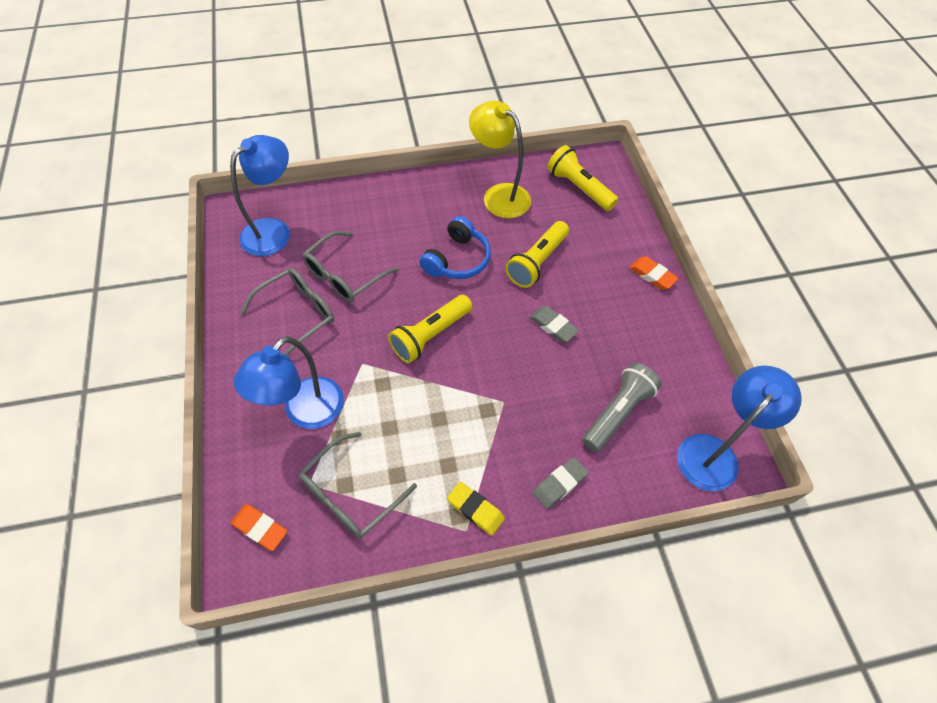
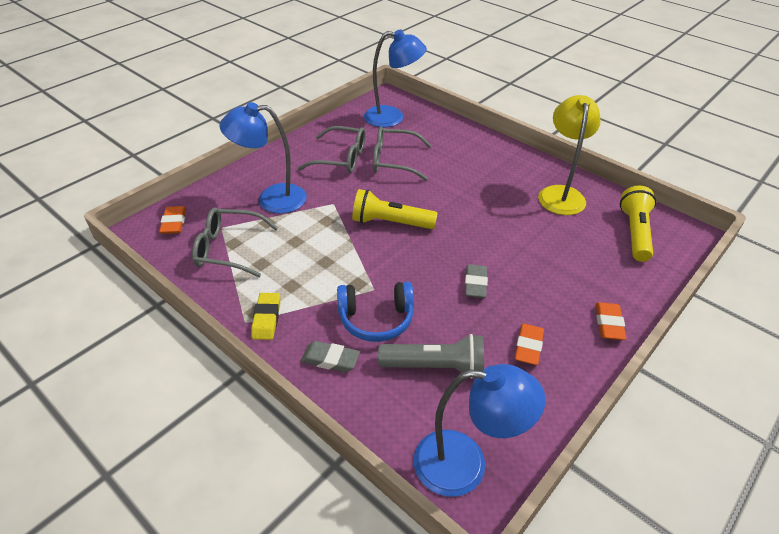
camera: 55 degrees right, 15 degrees down
(457, 259) = (472, 203): blue headphones -> blue headphones (376, 319)
(537, 262) = (525, 245): yellow flashlight -> none
(639, 339) = (528, 347): none -> orange eraser

